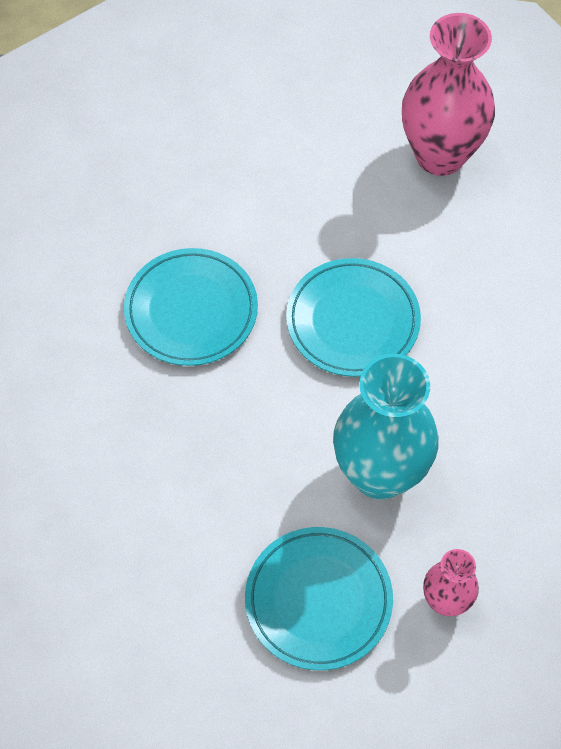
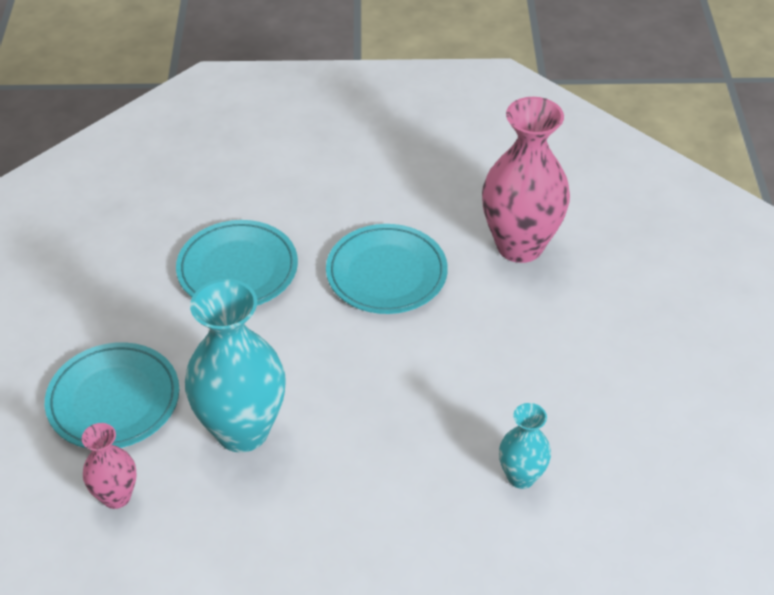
camera: 80 degrees right, 15 degrees down
(353, 321) = (402, 390): turquoise plate -> turquoise plate (237, 269)
(440, 155) = (622, 439): pink vase -> pink vase (520, 246)
(470, 242) = (521, 476): none -> turquoise vase

